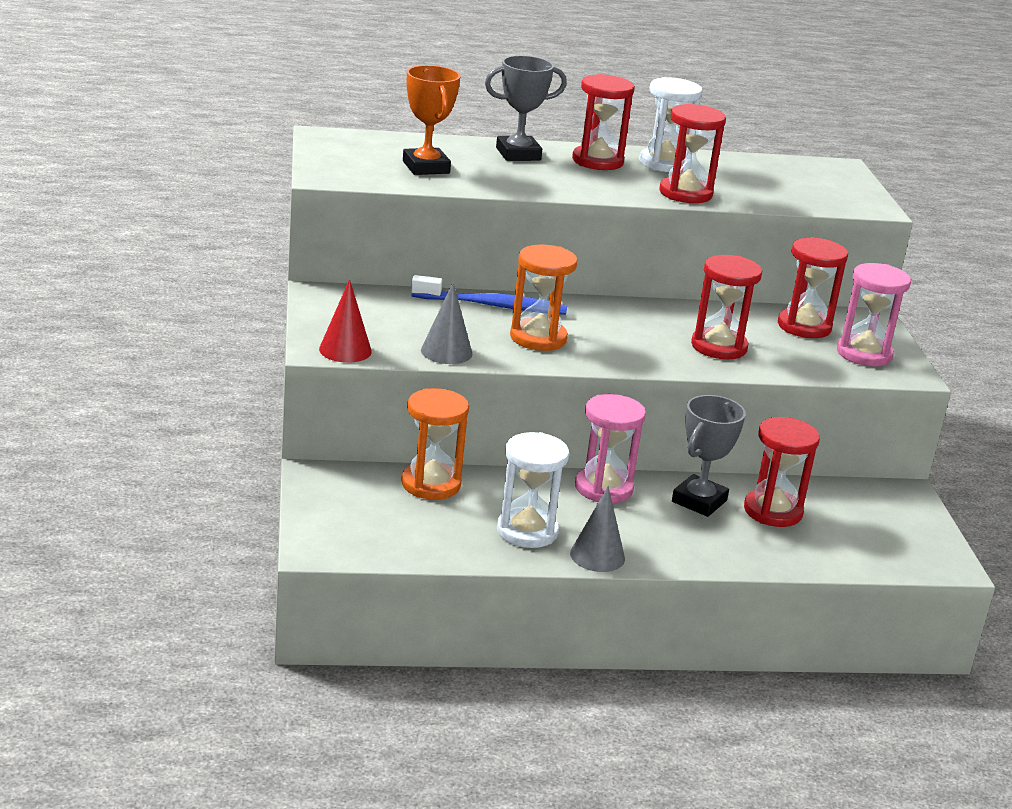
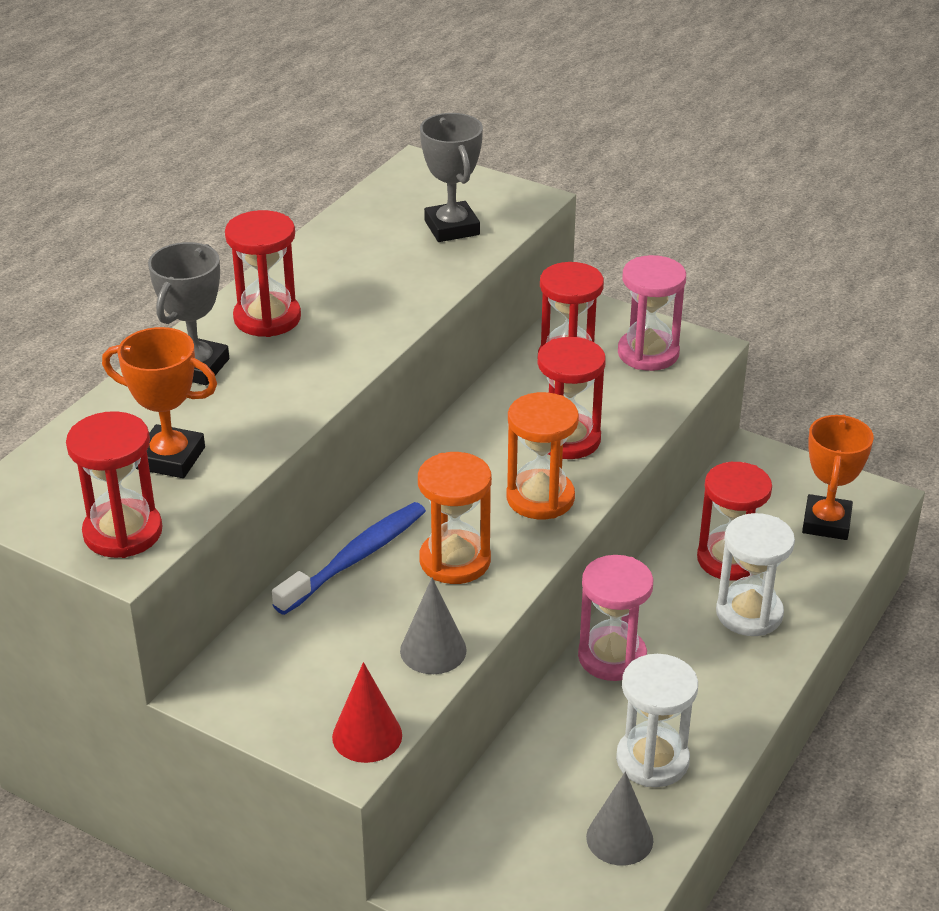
camera: 50 degrees left, 10 degrees up
(431, 484) = (513, 792): orange hourglass -> orange hourglass (540, 498)
(597, 556) = (728, 729): grey cone -> grey cone (619, 838)
(664, 163) = (313, 275): white hourglass -> white hourglass (749, 613)
(685, 193) = (402, 300): red hourglass -> red hourglass (123, 532)
(699, 501) = (680, 600): grey trophy -> grey trophy (452, 228)
(880, 546) = (826, 523): none -> orange trophy

